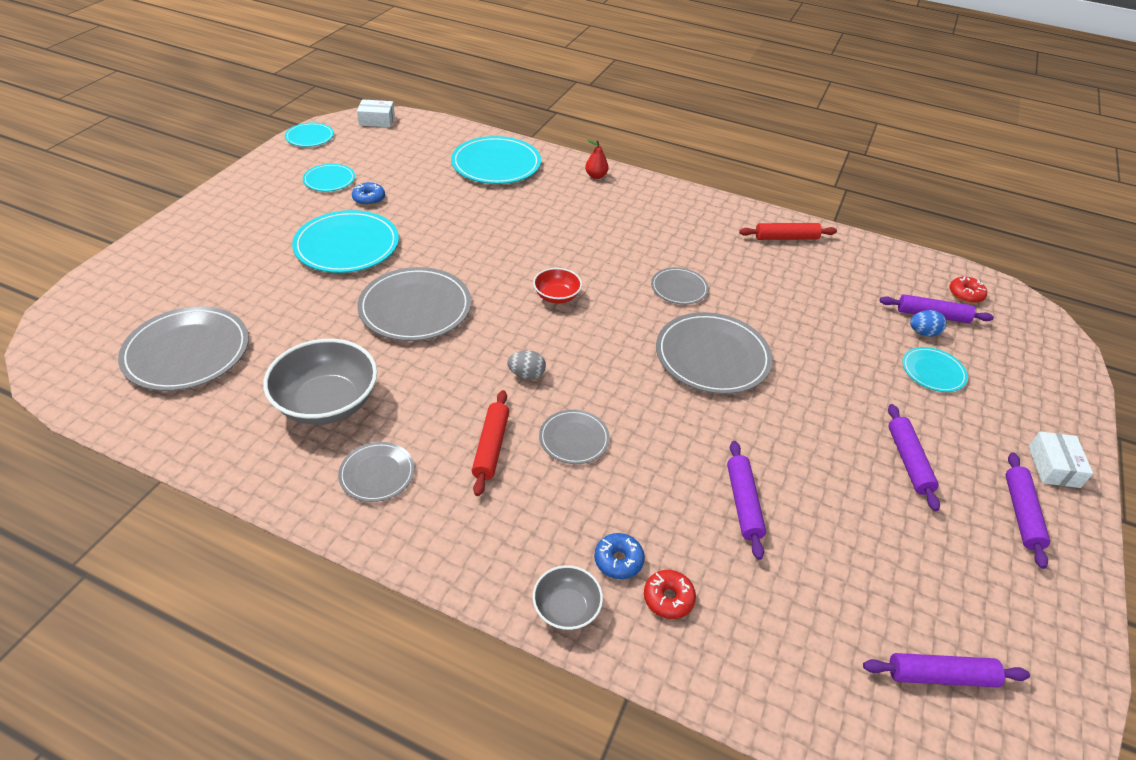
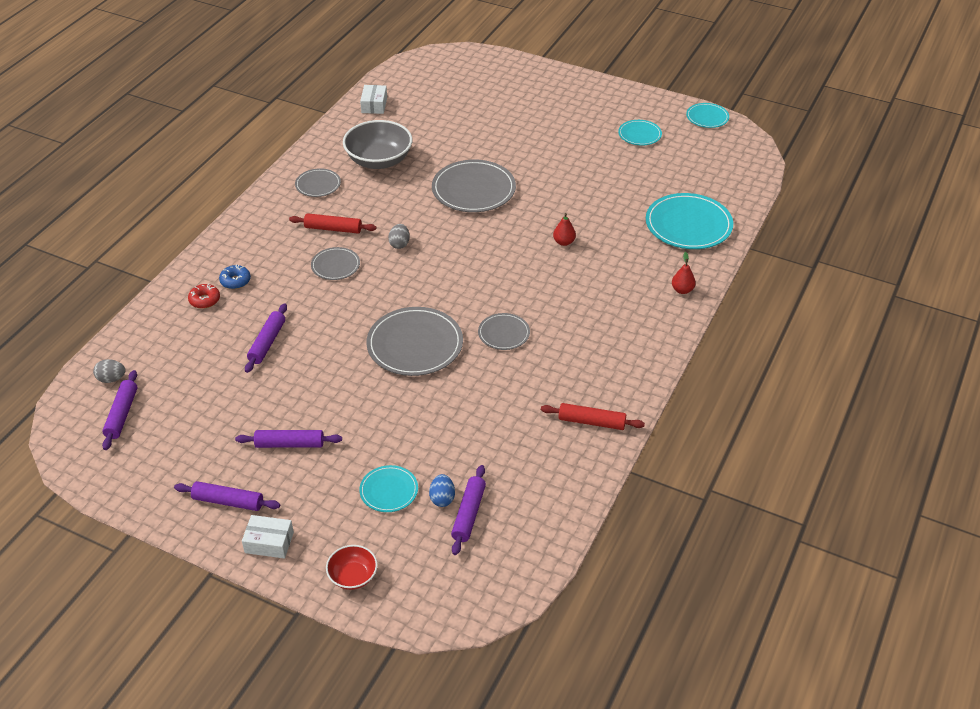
camera: 95 degrees right, 0 degrees up
(187, 352) = (428, 103): grey plate -> none
(347, 245) = (548, 152): turquoise plate -> none
(369, 199) = (615, 157): blue donut -> none
(377, 120) = (749, 150): white box -> white box (374, 105)
(523, 241) = (564, 242): none -> red pear
(557, 296) = (489, 260): red bowl -> red bowl (353, 576)
(566, 608) = (209, 259): grey bowl -> none
(743, 503) = (267, 342): purple rolling pin -> purple rolling pin turned 75 degrees counterclockwise
(786, 238) = (591, 422): red rolling pin -> red rolling pin turned 75 degrees counterclockwise
(876, 710) = (111, 379): none -> grey egg
(965, 294) = (503, 554): red donut -> none

